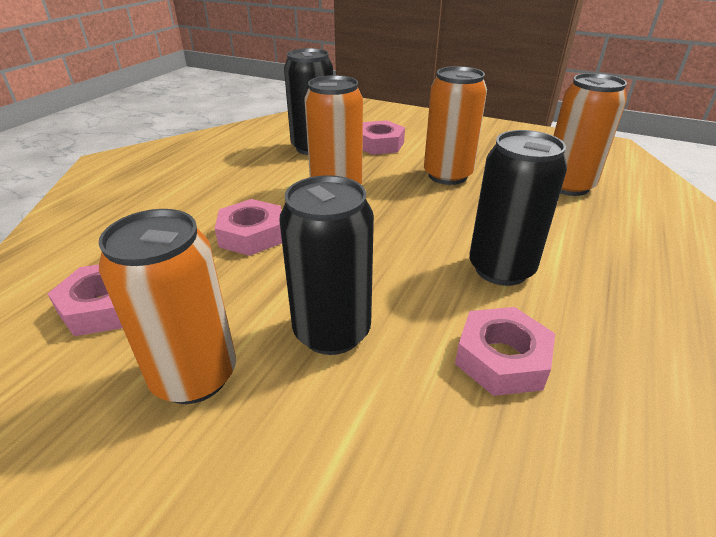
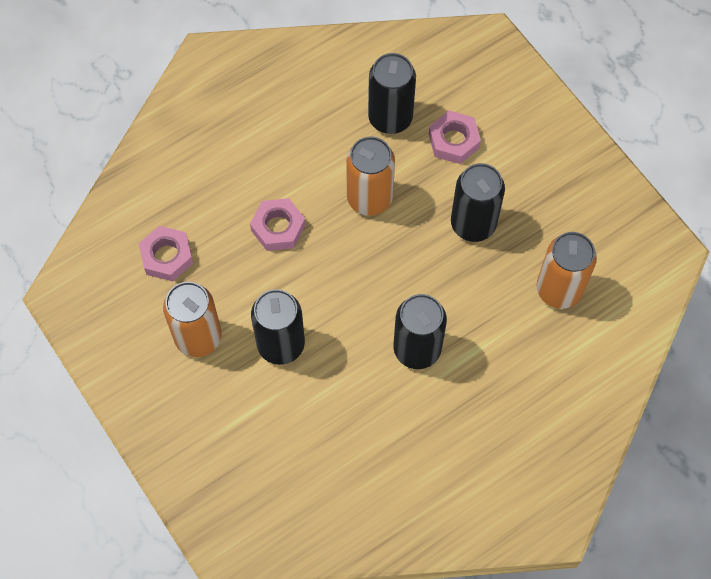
camera: 30 degrees right, 30 degrees up
(447, 175) = (473, 224): orange can -> black can
(501, 359) = (356, 411): pink nut -> none

